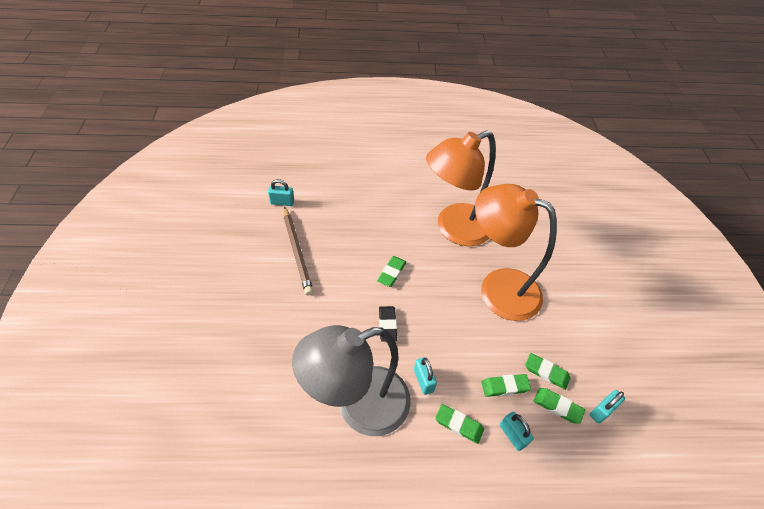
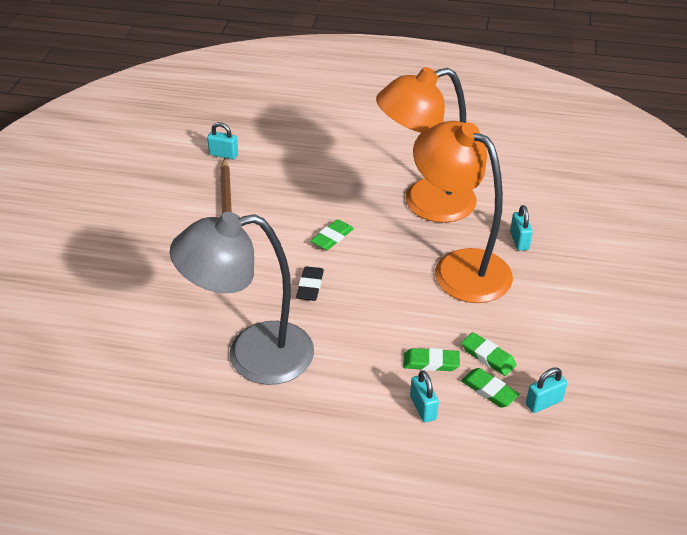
camera: 15 degrees right, 10 degrees down
(423, 380) = (335, 343): turquoise padlock -> turquoise padlock (519, 241)
(459, 425) = (362, 389): green eraser -> none

